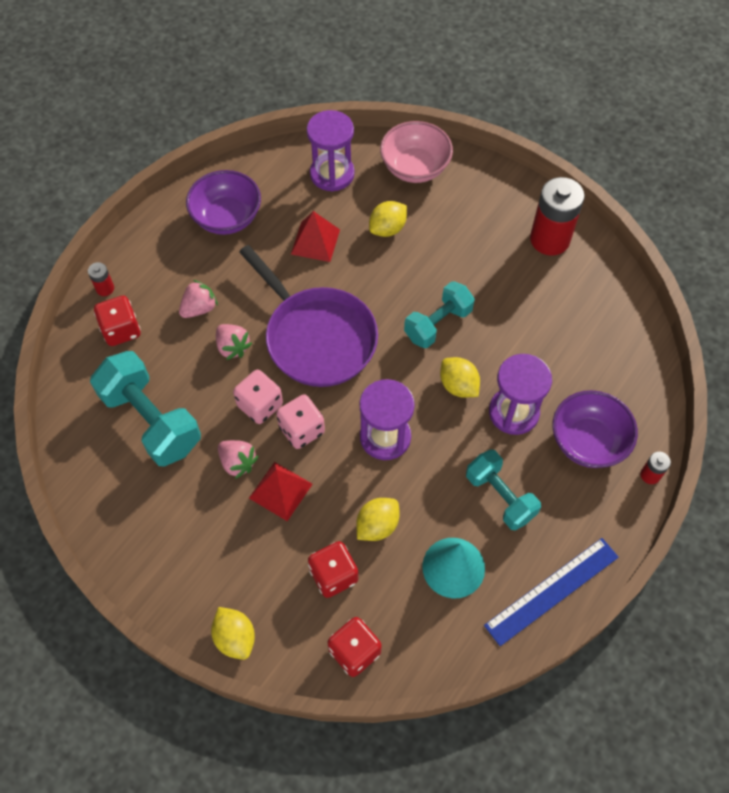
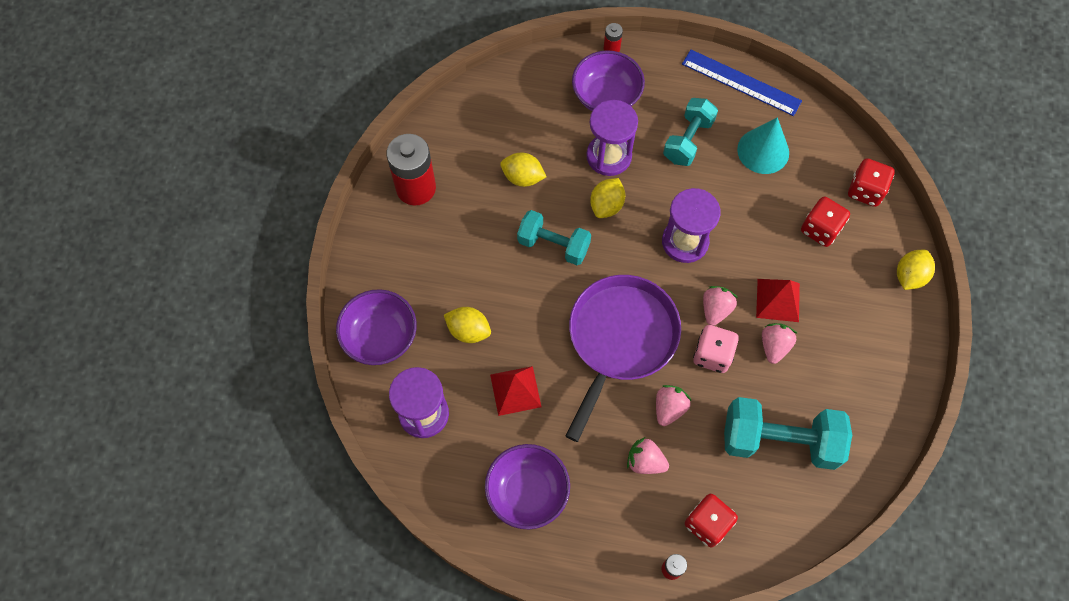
camera: 115 degrees left, 5 degrees up
(151, 420) = (779, 440): turquoise dumbbell -> turquoise dumbbell turned 75 degrees clockwise
(301, 430) = (715, 309): pink dice -> pink strawberry
(377, 525) = (763, 216): yellow lemon -> yellow lemon (523, 177)
(415, 168) = (380, 337): pink bowl -> purple bowl

